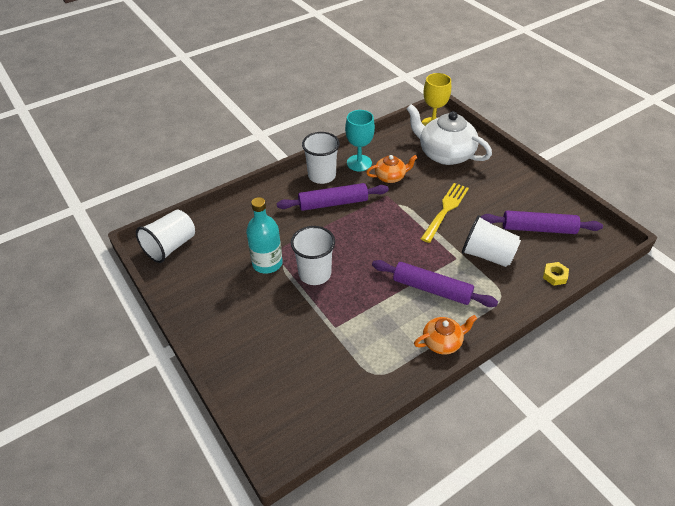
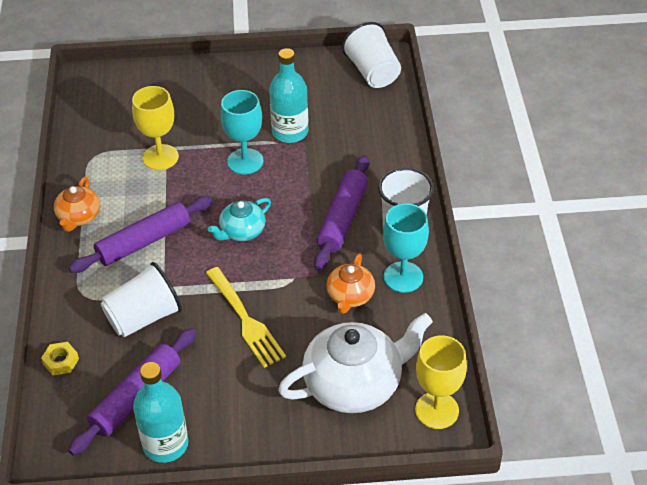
camera: 120 degrees right, 0 degrees up
(315, 273) = (245, 161): white cup -> turquoise goblet
(345, 327) = (160, 157): none -> yellow goblet
(381, 244) = (242, 231): none -> turquoise teapot
(550, 203) = (165, 444): none -> turquoise bottle

